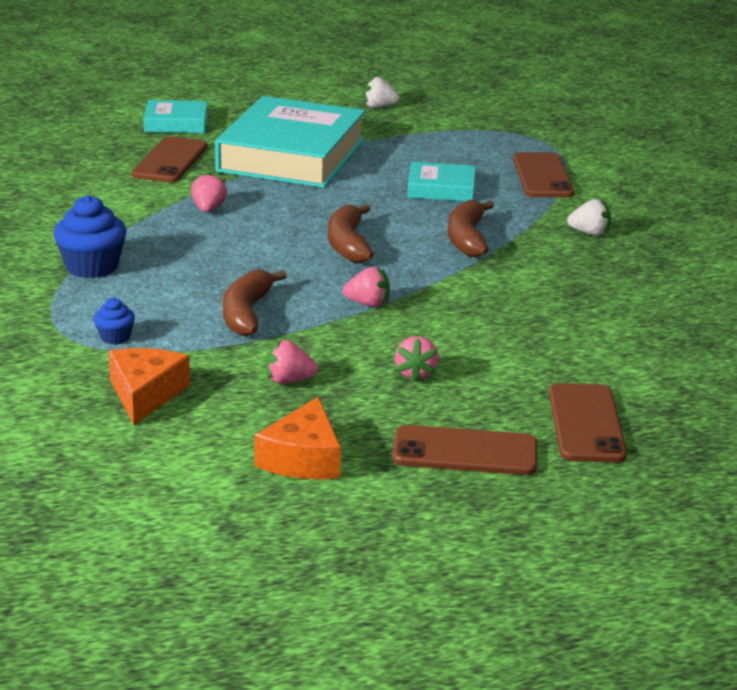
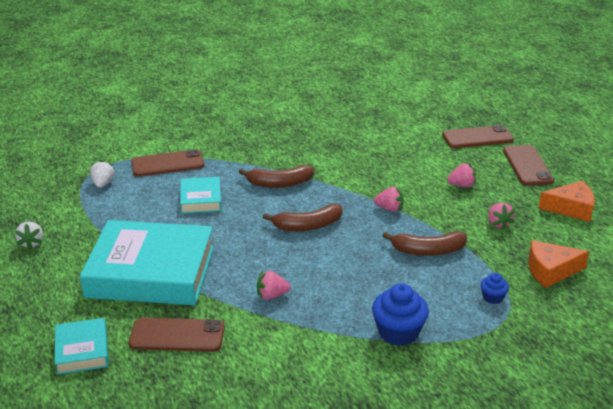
camera: 100 degrees left, 5 degrees up
(368, 304) = (389, 209): pink strawberry -> pink strawberry turned 105 degrees clockwise
(589, 233) = (254, 145): white strawberry -> white strawberry (103, 183)

